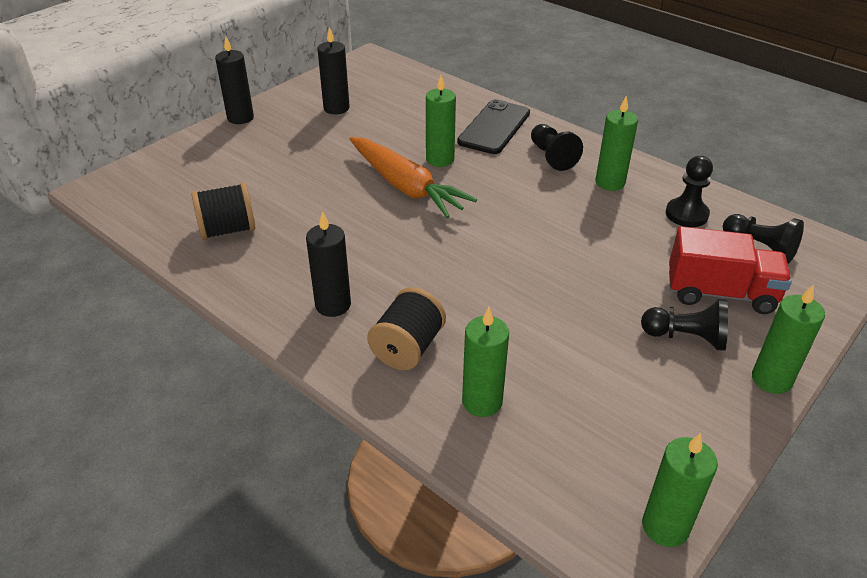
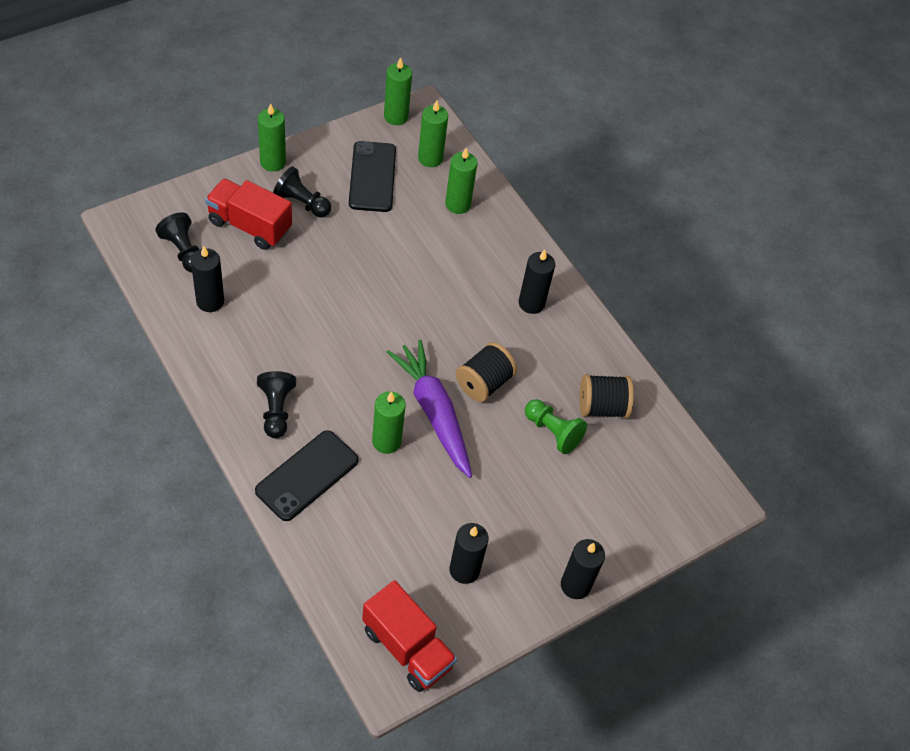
camera: 170 degrees left, 15 degrees up
(279, 199) = (552, 432): none -> green pawn
(364, 71) = (407, 647): none -> red truck
(406, 187) = (433, 412): orange carrot -> purple carrot
(407, 348) = (490, 253): black spool -> black spool (484, 383)
(610, 182) = (246, 358): green candle -> green candle (430, 158)
(625, 403) = (372, 177): none -> black phone
(686, 214) = (210, 301): black pawn -> black candle

